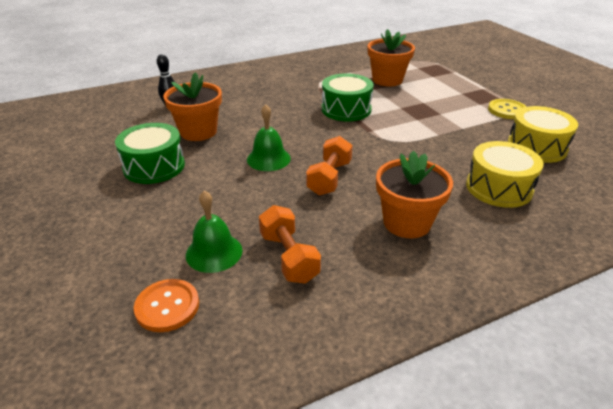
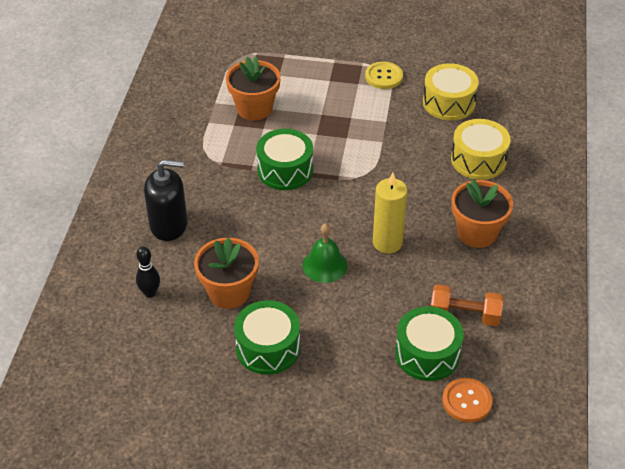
camera: 55 degrees left, 10 degrees up
(214, 252) = (427, 354): green bell -> green drum
(240, 91) = (169, 225): none -> black soap dispenser
(329, 178) = (387, 243): orange dumbbell -> yellow candle

